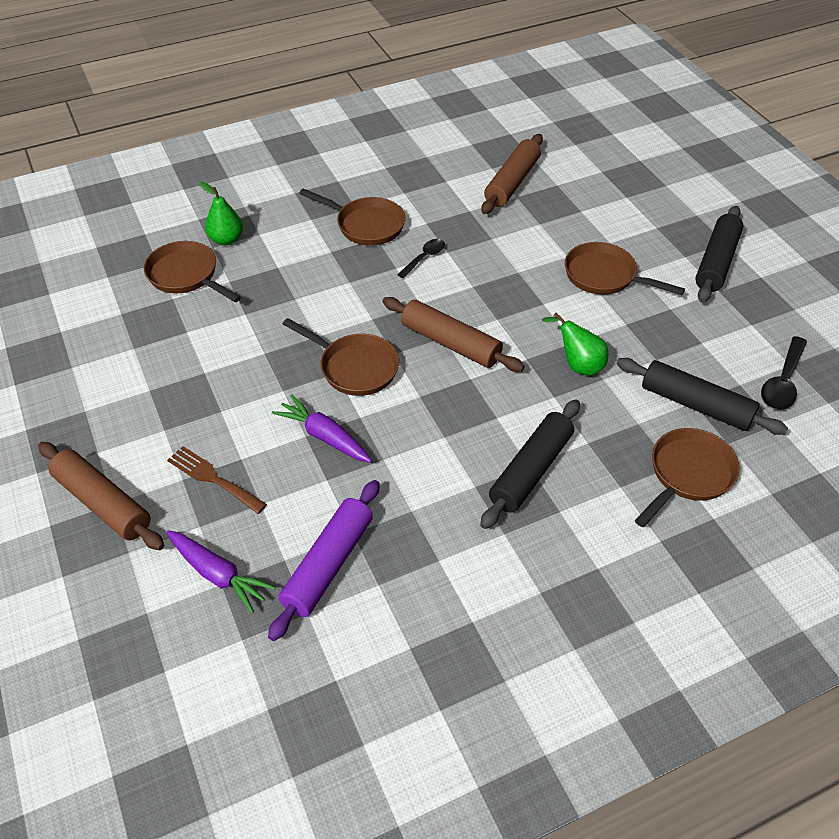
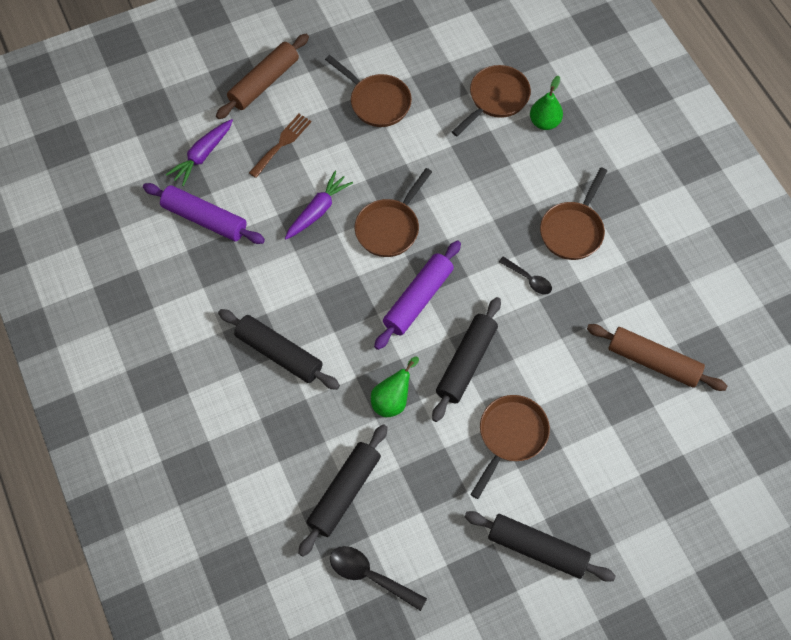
camera: 90 degrees right, 15 degrees up
(450, 343) = (418, 299): brown rolling pin -> purple rolling pin
(526, 306) = (466, 363): none -> black rolling pin
(688, 474) = (269, 472): brown pan -> brown pan (377, 102)

